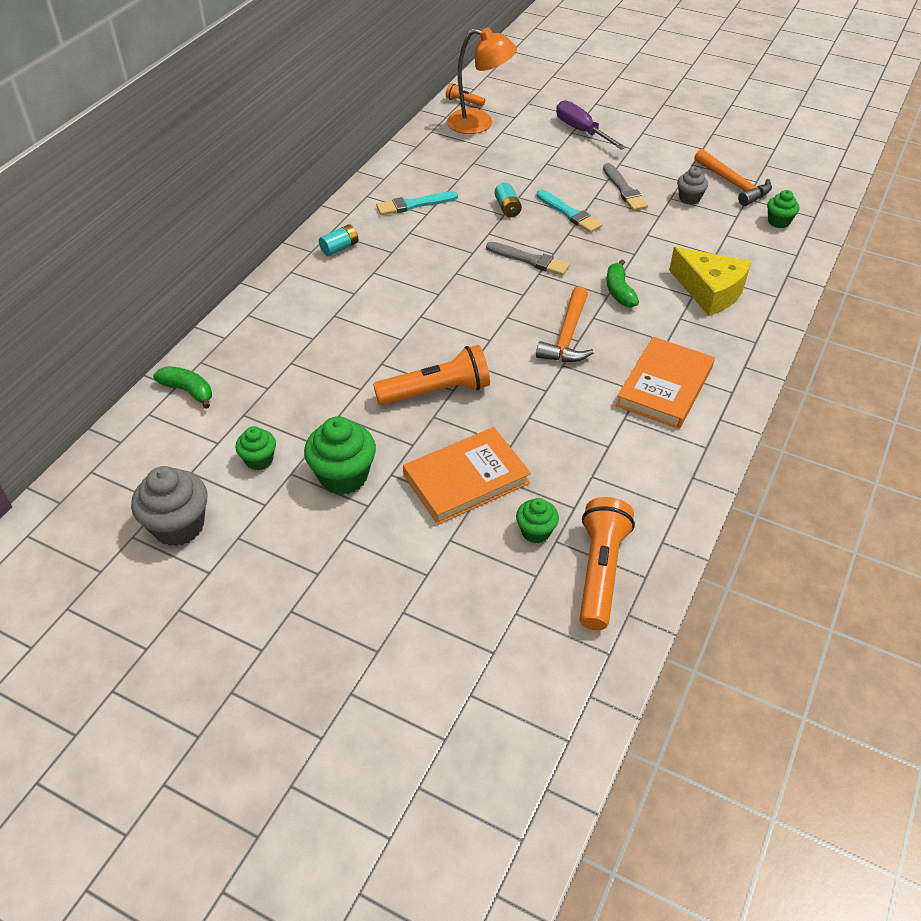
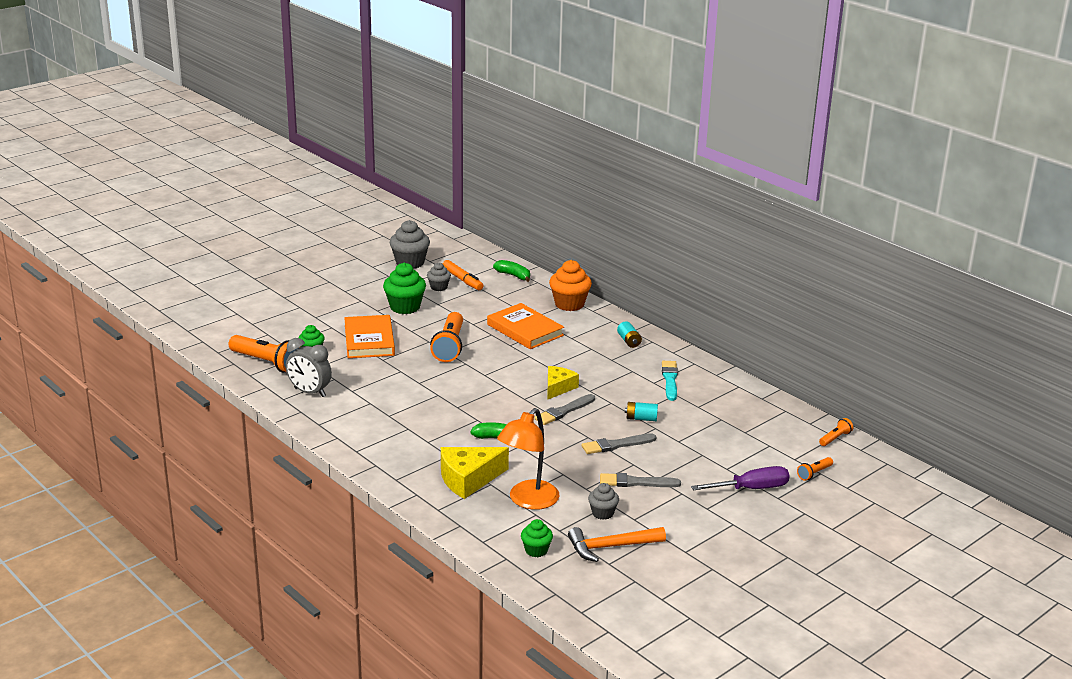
camera: 110 degrees right, 20 degrees down
(188, 391) = (513, 276): green banana -> green banana turned 105 degrees counterclockwise
(222, 441) = (462, 280): none -> orange marker
(259, 460) = (439, 287): green cupcake -> grey cupcake
(260, 316) = (569, 304): none -> orange cupcake
(479, 123) = (789, 437): orange lamp -> orange lamp (528, 501)
(482, 275) = (558, 387): none -> yellow cheese
(531, 105) = (814, 473): none -> orange flashlight
(567, 336) = (465, 404): orange hammer -> none
(569, 213) = (616, 445): turquoise brush -> grey brush
(642, 487) = (309, 392): none -> grey clock
(665, 386) = (384, 426): orange book -> orange book (525, 330)

